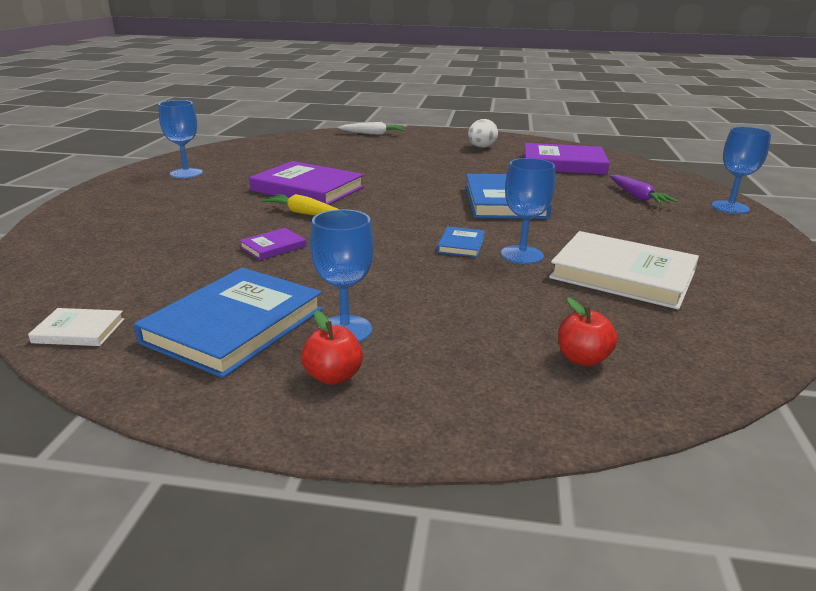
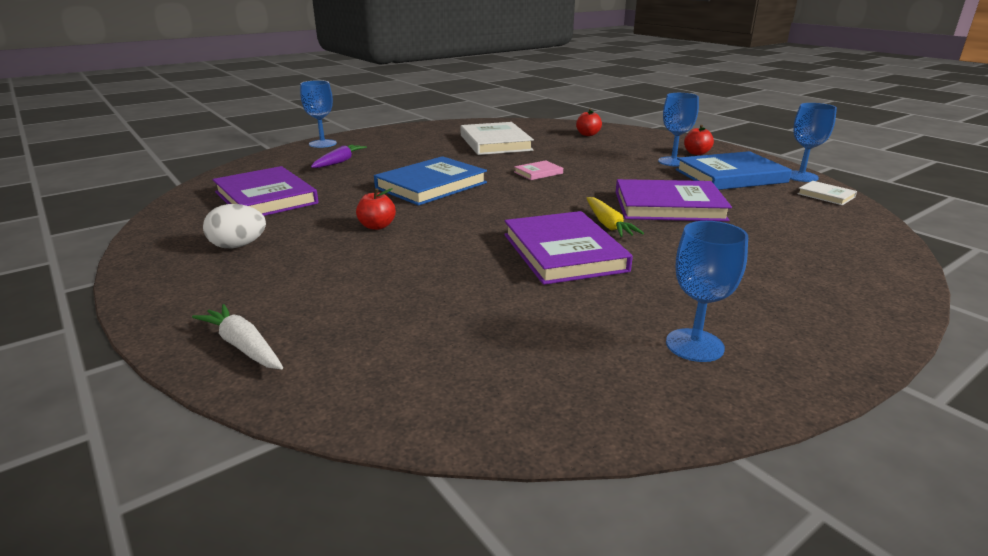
camera: 135 degrees left, 0 degrees up
(273, 247) = (669, 206): purple book -> purple book, size x2.16
(449, 170) = (377, 226): none -> red apple
(461, 245) = (538, 173): blue book -> pink book
(522, 255) = (518, 160): blue goblet -> blue goblet (800, 176)

